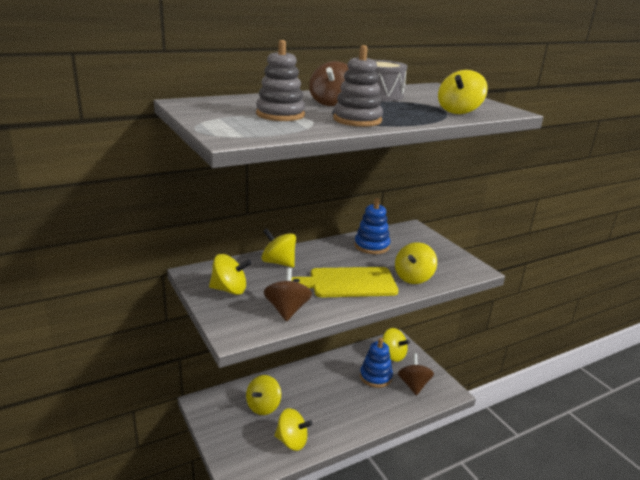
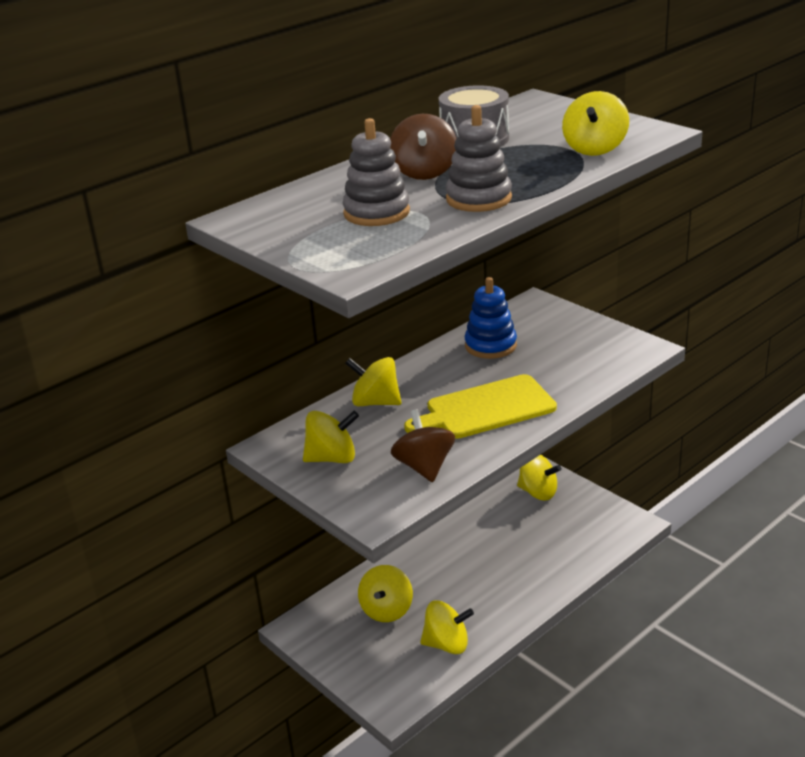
camera: 10 degrees left, 5 degrees up
(375, 376) = (525, 529): blue stacking toy -> none
(413, 278) = (567, 380): yellow spinning top -> none
(413, 385) = (582, 527): brown spinning top -> none

